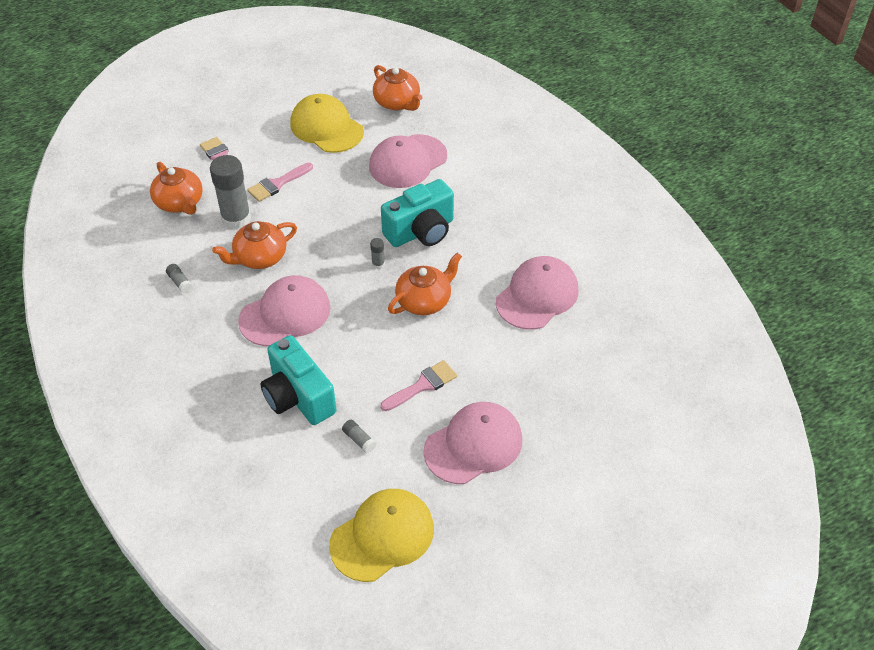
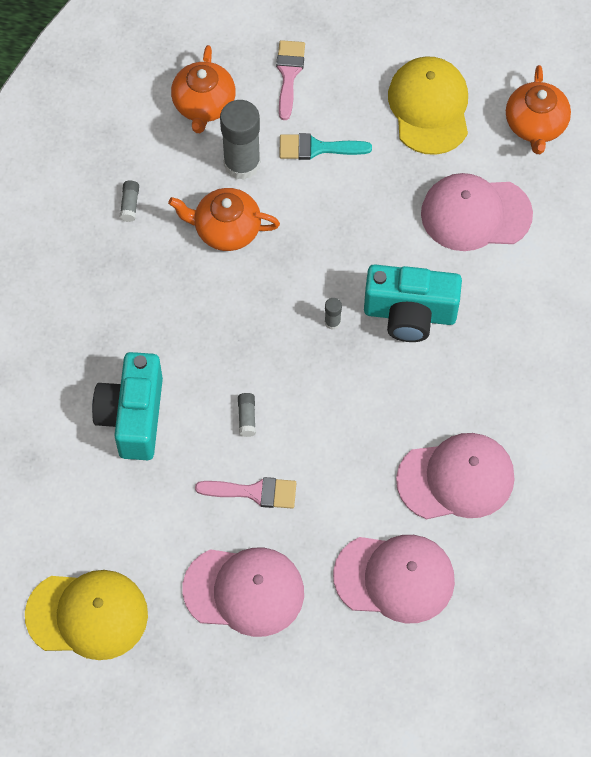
camera: 40 degrees right, 15 degrees up
(277, 184) = (317, 148): pink brush -> turquoise brush
(285, 314) = (196, 315): pink cap -> pink cap (394, 578)
(359, 440) = (148, 504): grey glue stick -> grey glue stick (247, 417)
(424, 301) = (339, 399): orange teapot -> none

